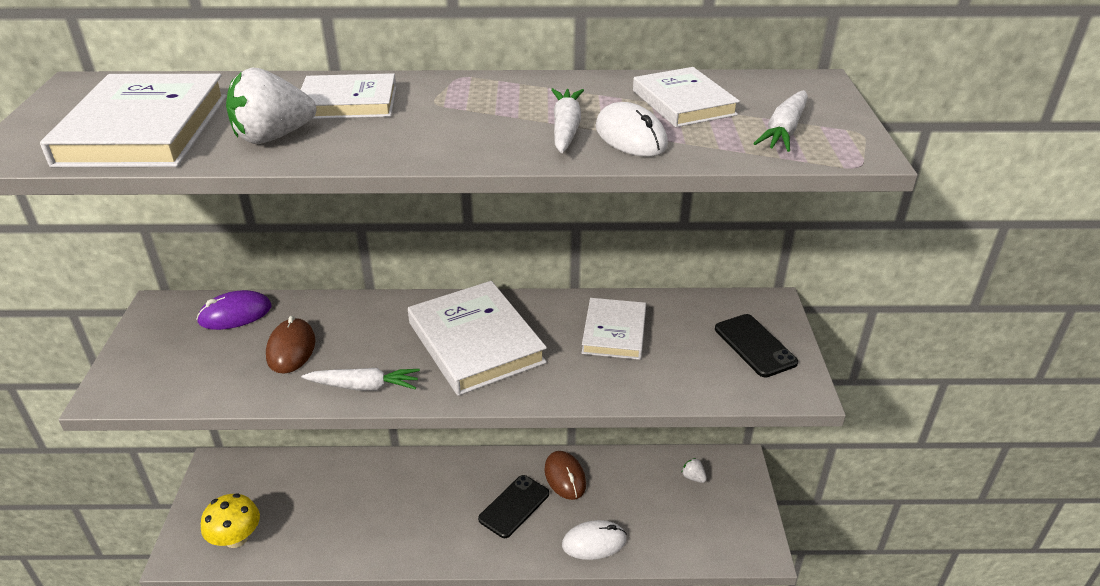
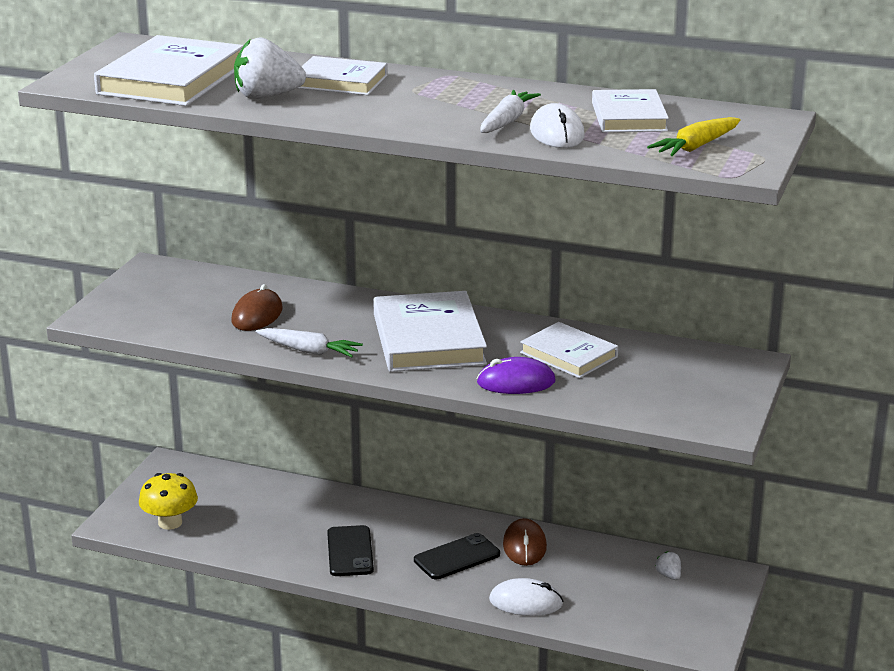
camera: 20 degrees right, 10 degrees down
(235, 314) = (218, 283): purple mouse -> purple mouse (516, 382)
(614, 332) = (568, 355): white book -> white book turned 75 degrees counterclockwise
(754, 346) = (704, 388): black phone -> black phone (350, 551)
(784, 131) = (696, 147): white carrot -> yellow carrot

